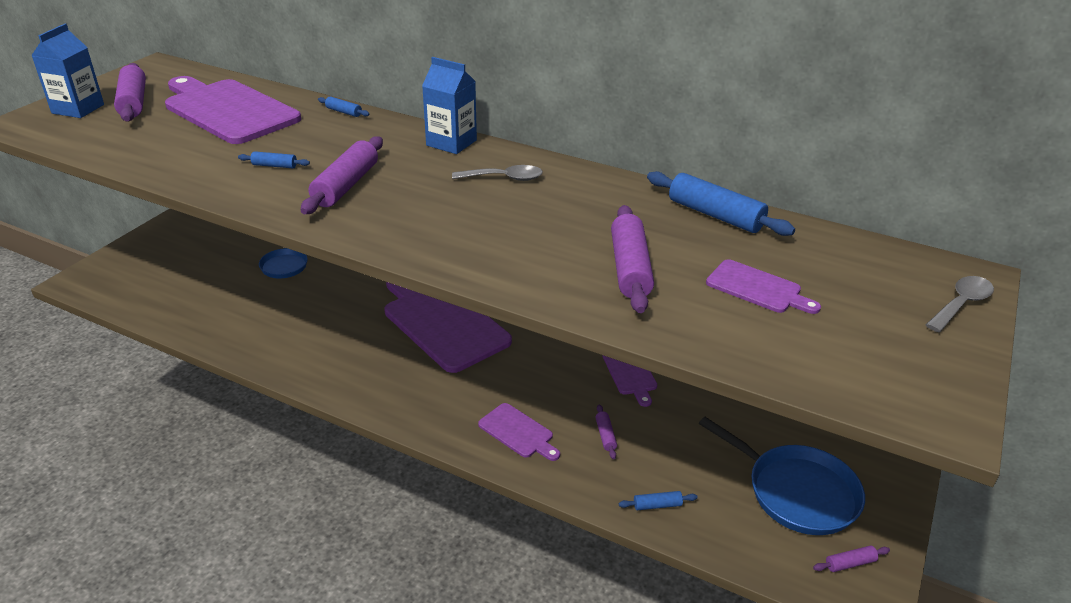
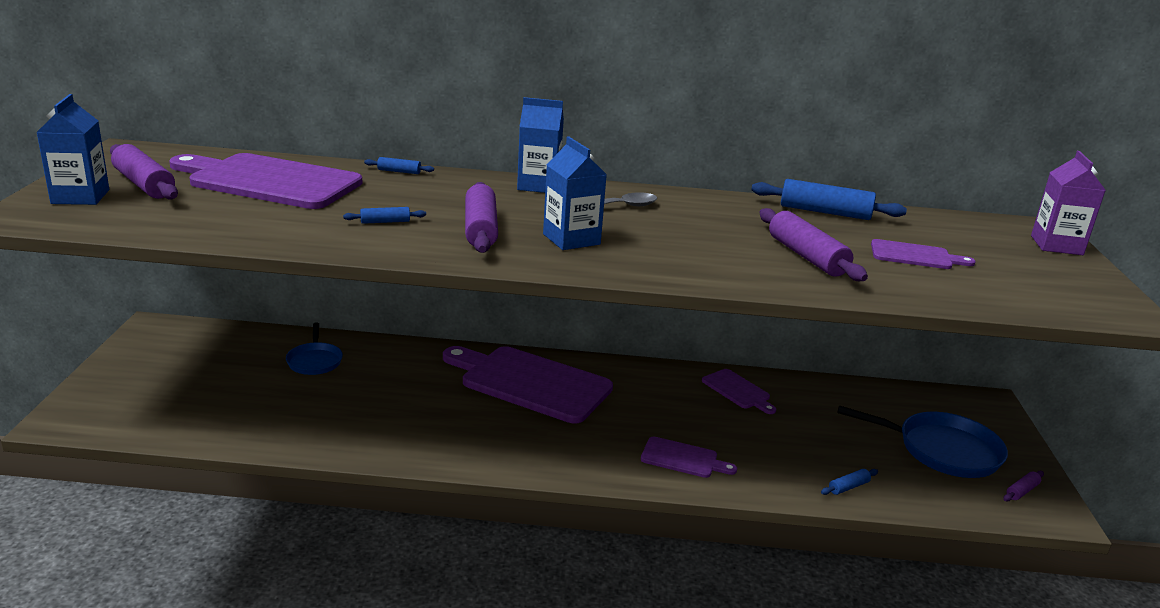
camera: 25 degrees left, 10 degrees down
(415, 209) = (571, 239): none -> blue carton
(605, 435) = (760, 444): purple rolling pin -> none
(961, 304) = (1056, 245): grey spoon -> purple carton

